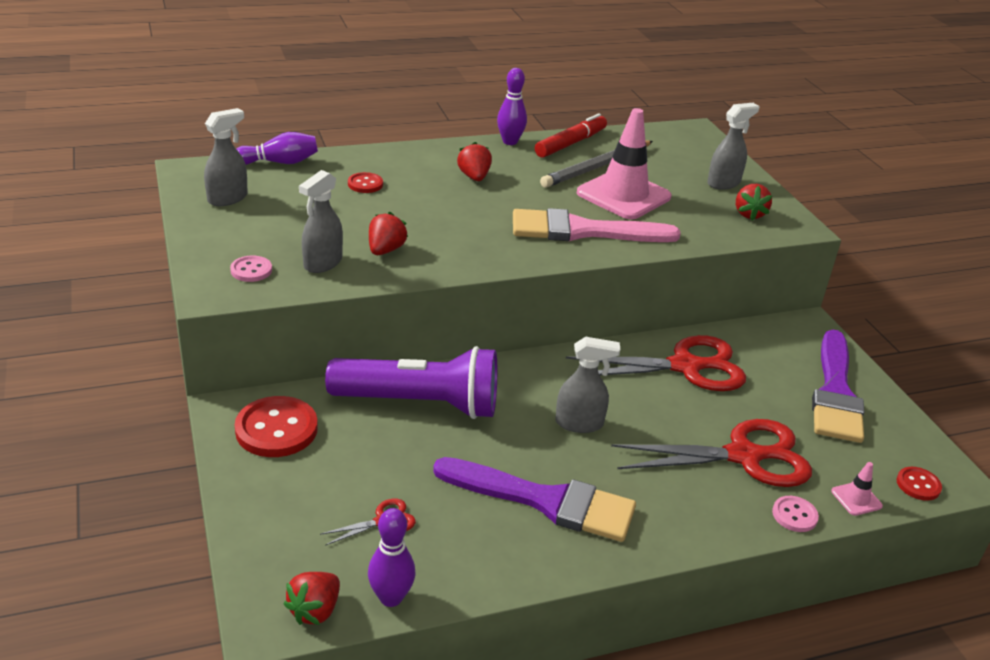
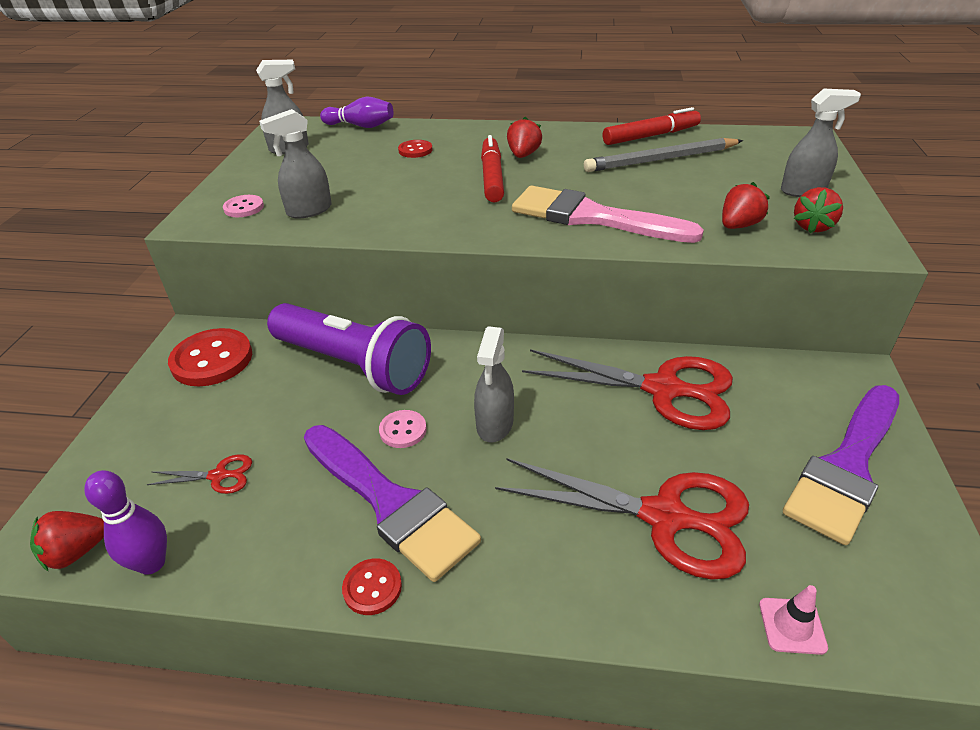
camera: 30 degrees right, 5 degrees up
(385, 250) = (376, 207): red strawberry -> red strawberry (738, 225)
(465, 204) = (492, 177): none -> red marker
(510, 142) = (588, 129): purple bowling pin -> none
(579, 423) = (494, 425): grey spray bottle -> grey spray bottle turned 75 degrees clockwise
(623, 195) = (669, 189): pink traffic cone -> none
(794, 515) = (683, 620): pink button -> pink button (403, 430)
(918, 485) = (906, 636): red button -> red button (372, 588)

